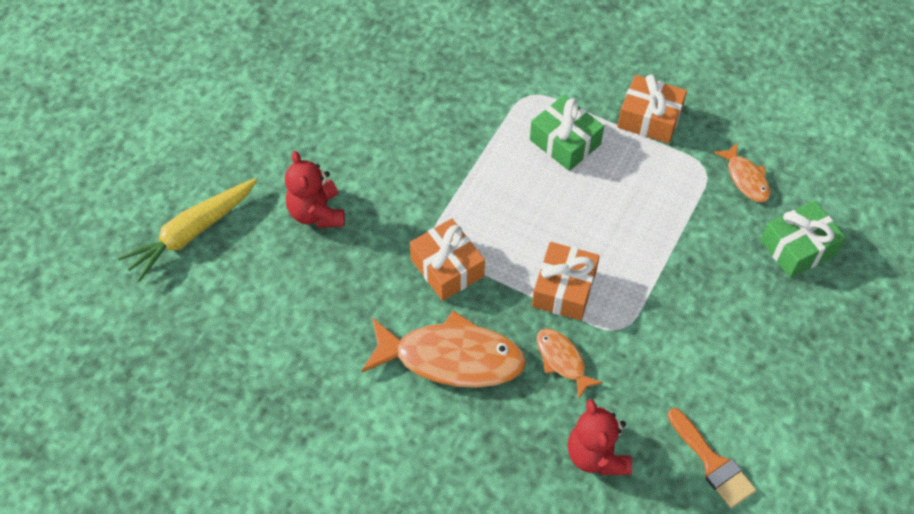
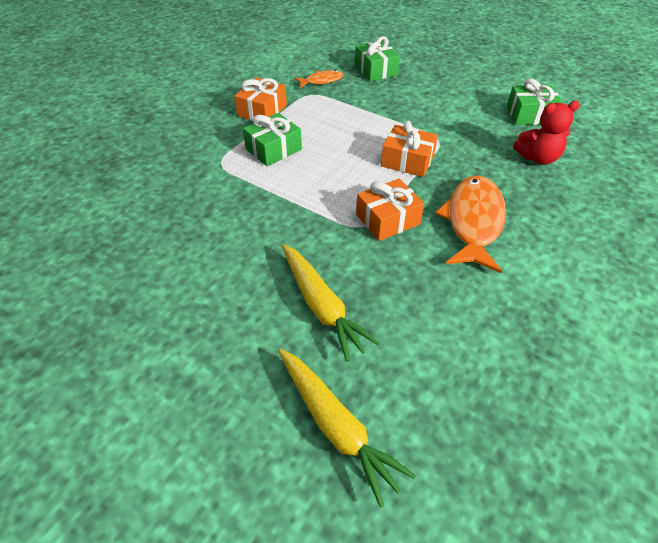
camera: 85 degrees left, 10 degrees down
(317, 213) = (321, 306): red teddy bear -> yellow carrot
(562, 360) = (467, 166): orange fish -> none
(712, 463) = (530, 115): orange brush -> green gift

